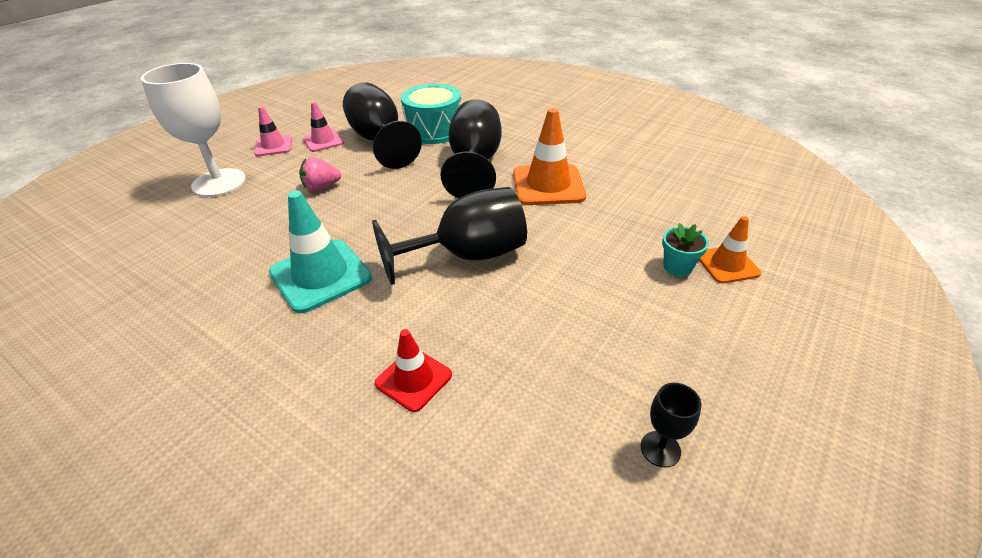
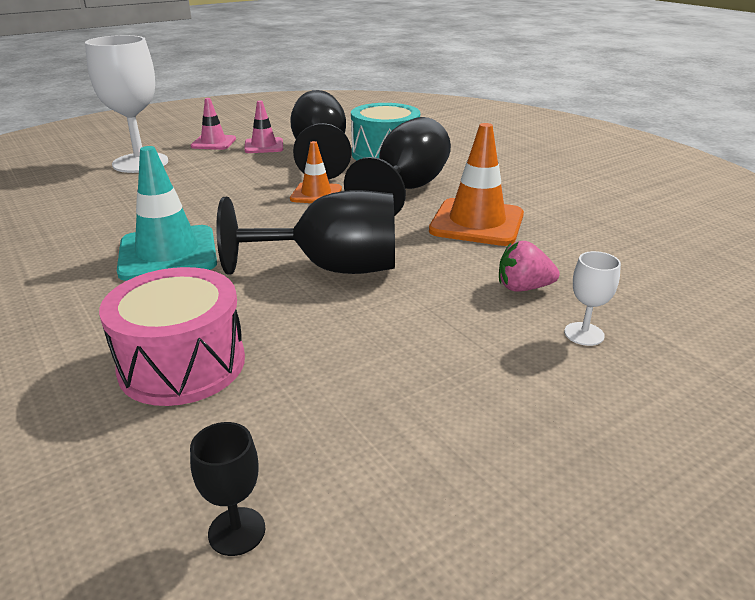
camera: 20 degrees right, 10 degrees down
(321, 187) = (230, 182): pink strawberry -> pink strawberry (523, 288)
(413, 379) = (182, 364): red traffic cone -> pink drum
(660, 449) = (411, 518): black goblet -> black goblet (237, 531)
(677, 267) = (584, 334): turquoise flower pot -> white goblet
(727, 264) = (658, 347): orange traffic cone -> orange traffic cone (316, 194)

